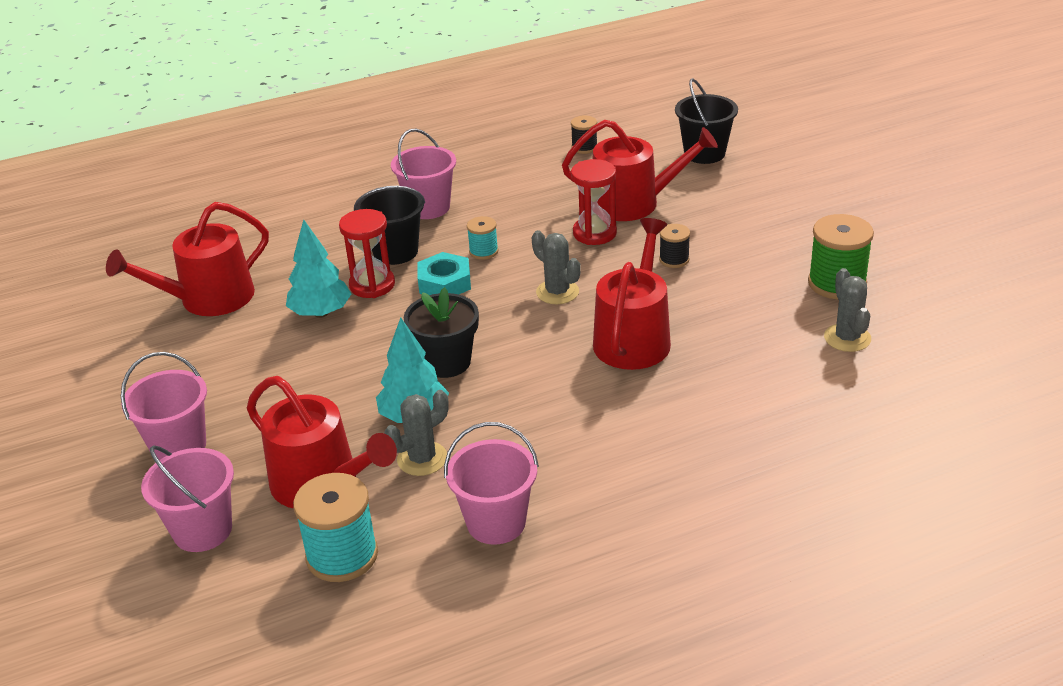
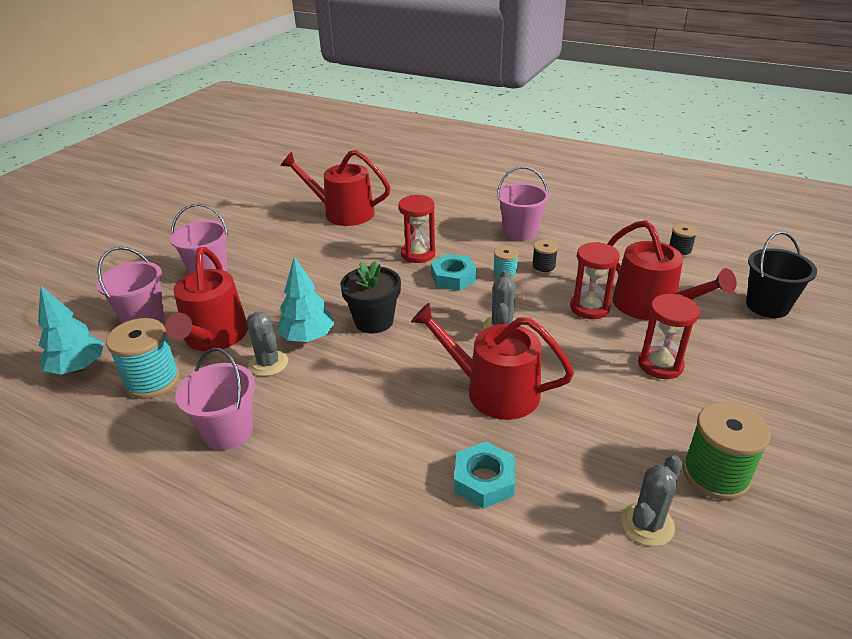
camera: 50 degrees right, 0 degrees up
(321, 313) = (371, 252): turquoise tree -> turquoise tree (78, 368)
(395, 252) = (460, 244): black bucket -> none
(422, 459) = (268, 363): grey cactus -> grey cactus turned 45 degrees clockwise
(634, 338) = (494, 391): red watering can -> red watering can turned 135 degrees counterclockwise
(674, 260) = (613, 361): black spool -> black spool (543, 268)
(706, 240) = (660, 365): none -> red hourglass
(727, 393) = (484, 480): none -> turquoise nut

